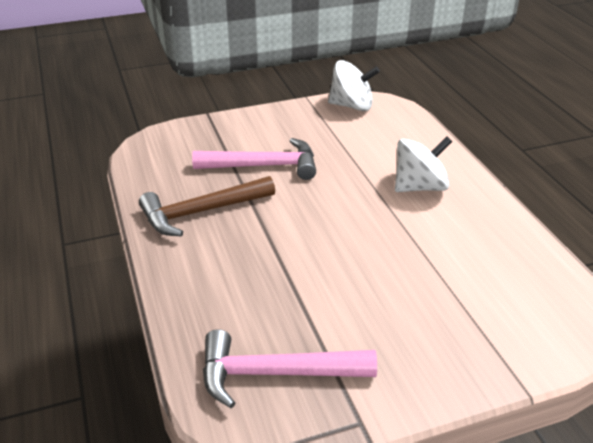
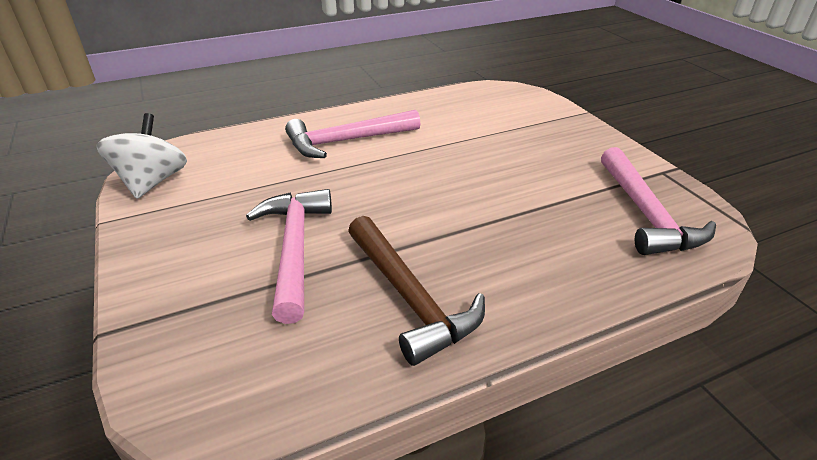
camera: 95 degrees left, 0 degrees up
(419, 187) = (347, 141): white spinning top -> pink hammer

